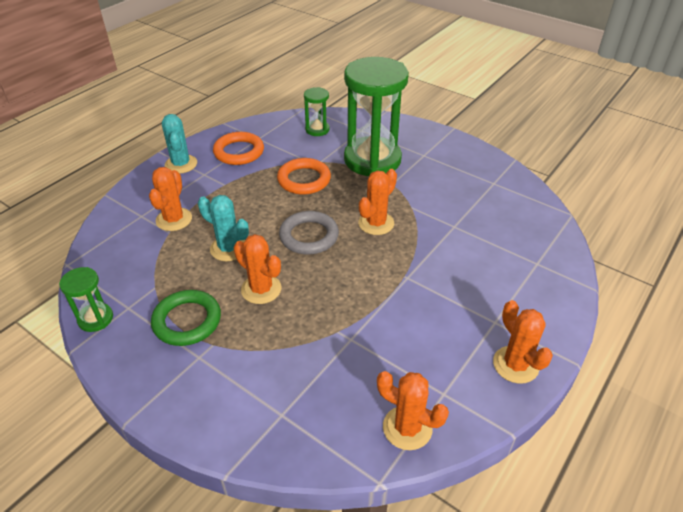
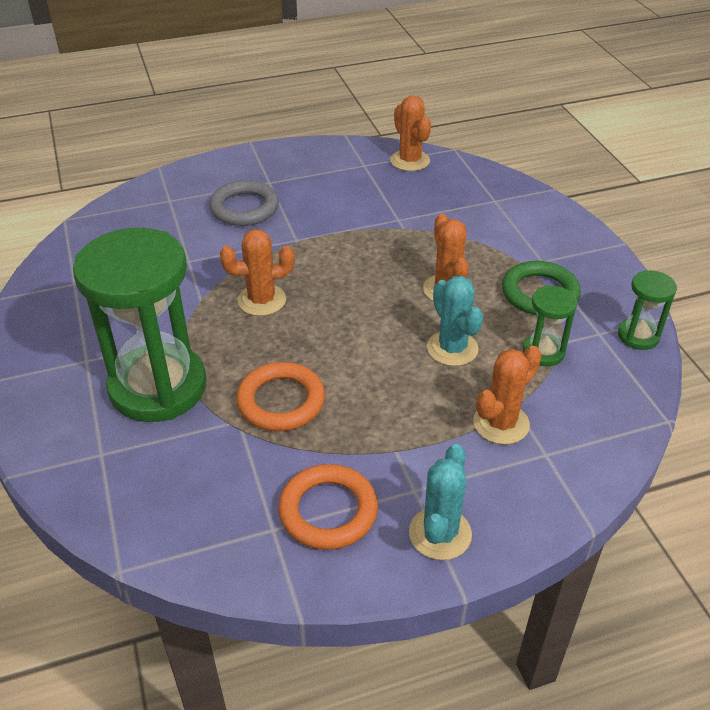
camera: 145 degrees left, 0 degrees up
(309, 236) = (349, 320): grey ring -> grey ring (244, 208)
(317, 130) = (162, 493): green hourglass -> green hourglass (543, 352)
(515, 365) = (293, 157): orange cactus -> none

